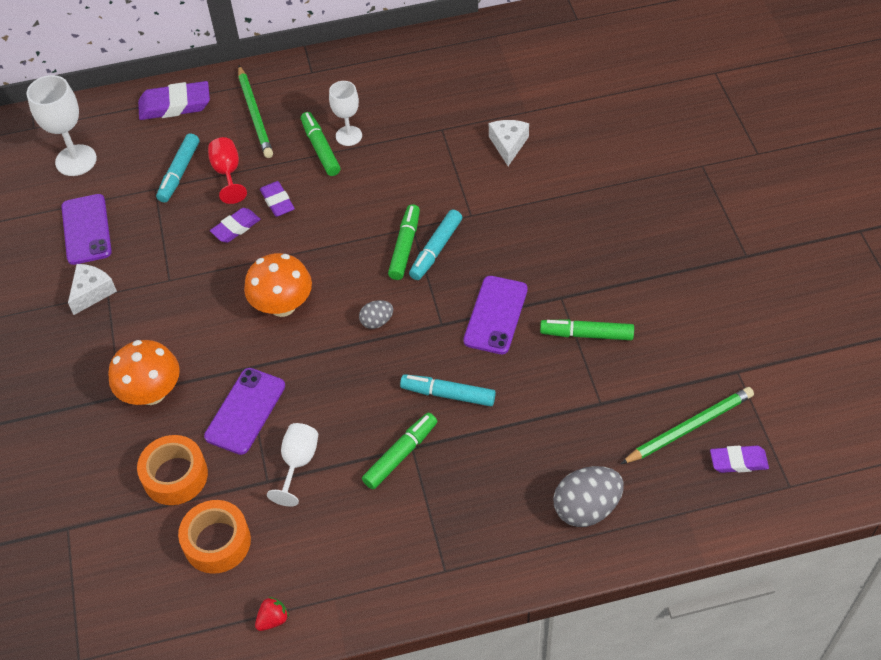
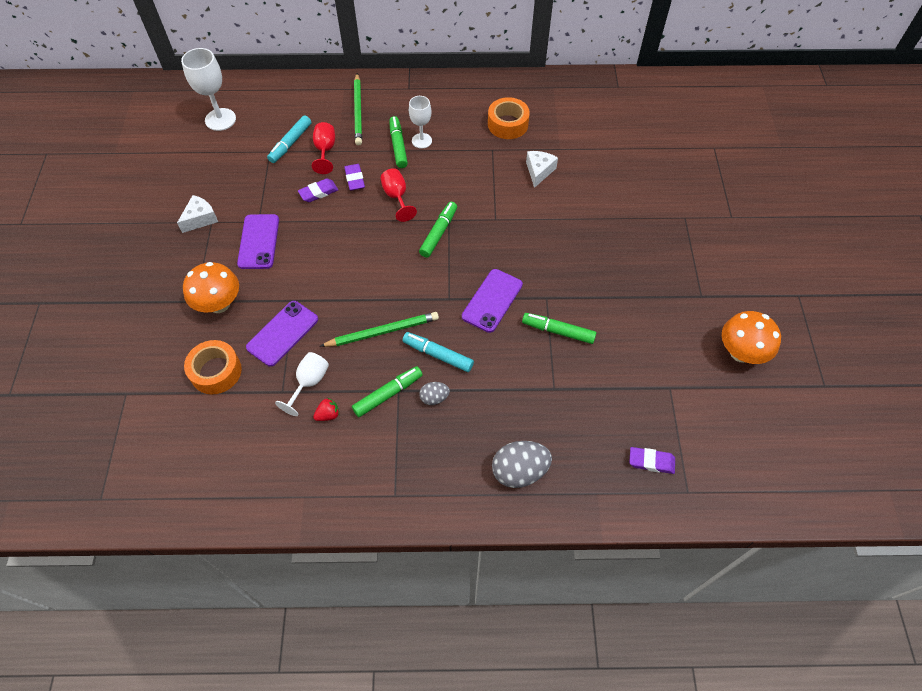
camera: 10 degrees right, 5 degrees up
(86, 229) = (211, 171): purple phone -> purple phone (258, 242)
(175, 105) = (303, 93): purple eraser -> none
(217, 542) = (230, 430): orange tape -> orange tape (507, 124)
(273, 619) = (253, 502): red strawberry -> red strawberry (328, 415)
(282, 305) = (334, 258): orange mushroom -> orange mushroom (741, 352)
(338, 213) = (396, 197): none -> red goblet
(377, 321) = (400, 286): grey egg -> grey egg (434, 398)
(436, 249) = (461, 240): turquoise marker -> none
(689, 427) = (619, 424): green pencil -> green pencil (382, 331)

